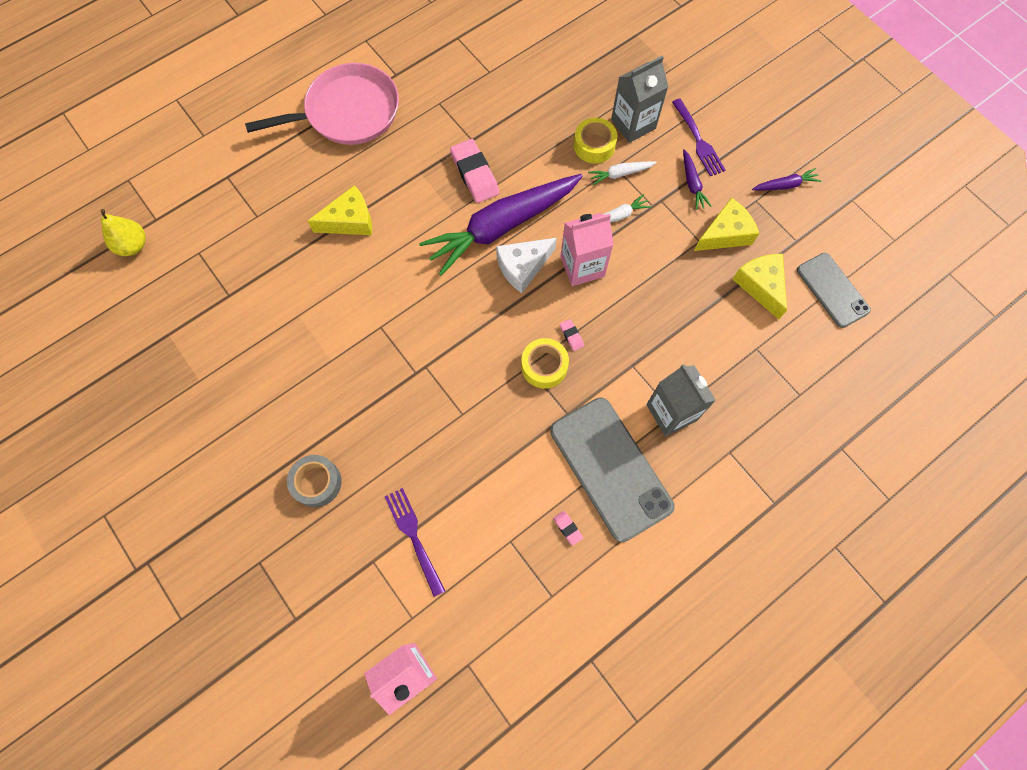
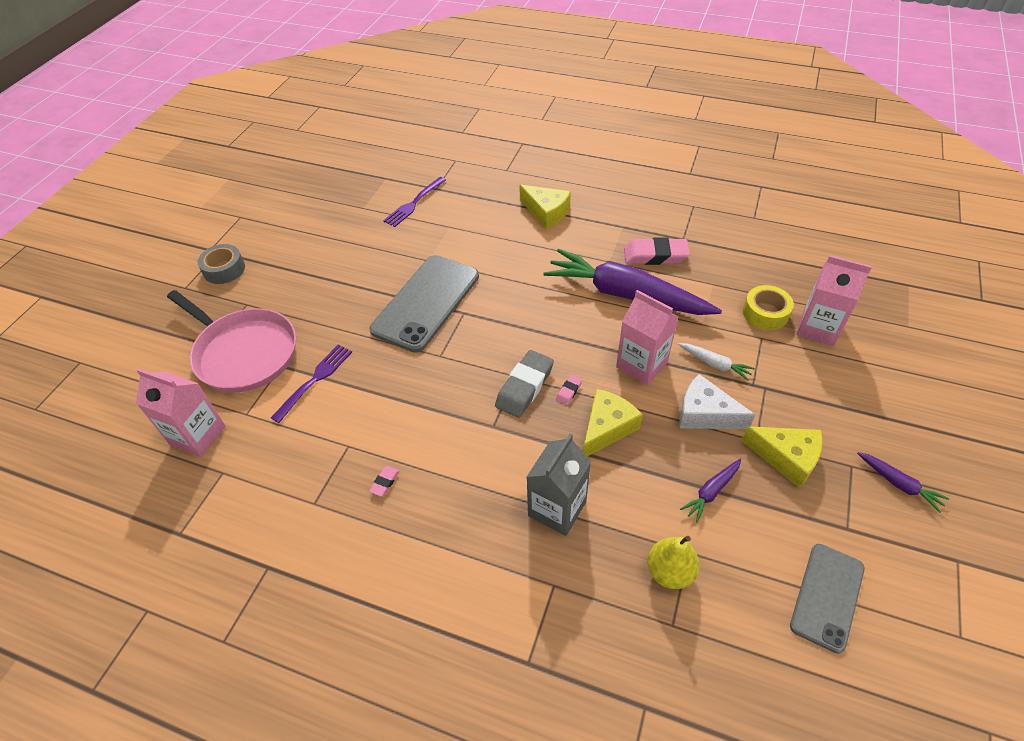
camera: 60 degrees right, 20 degrees down
(133, 245) = (435, 133): yellow pear -> yellow pear (670, 572)
(317, 482) = (325, 302): grey tape -> grey tape (224, 269)
(348, 112) = (631, 167): pink pan -> pink pan (243, 353)
(475, 174) = (655, 255): pink eraser -> pink eraser turned 60 degrees clockwise
(522, 267) = (603, 326): white cheese -> white cheese (705, 414)
(544, 366) = (524, 387): yellow tape -> grey eraser
(610, 468) = (464, 486): grey phone -> grey phone (426, 302)
(620, 174) = (758, 345): white carrot -> none
(633, 124) = (818, 328): grey carton -> pink carton
(692, 184) = (809, 403): purple carrot -> purple carrot (711, 492)
(698, 140) = (860, 383): purple fork -> purple fork (414, 203)
(761, 285) = (762, 520): yellow cheese -> yellow cheese (607, 428)

